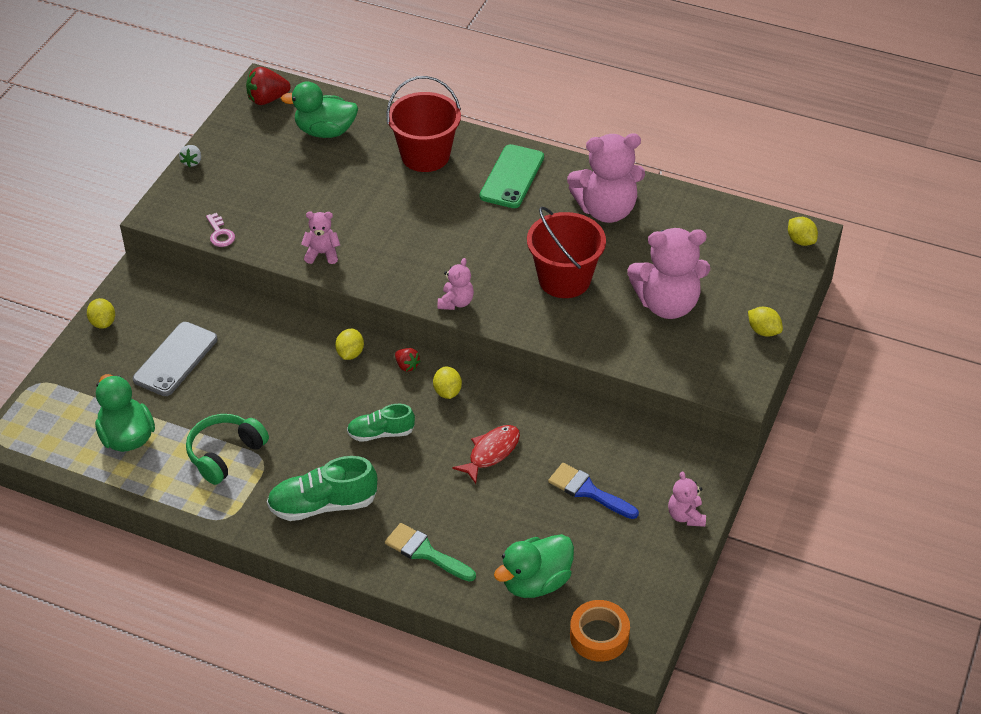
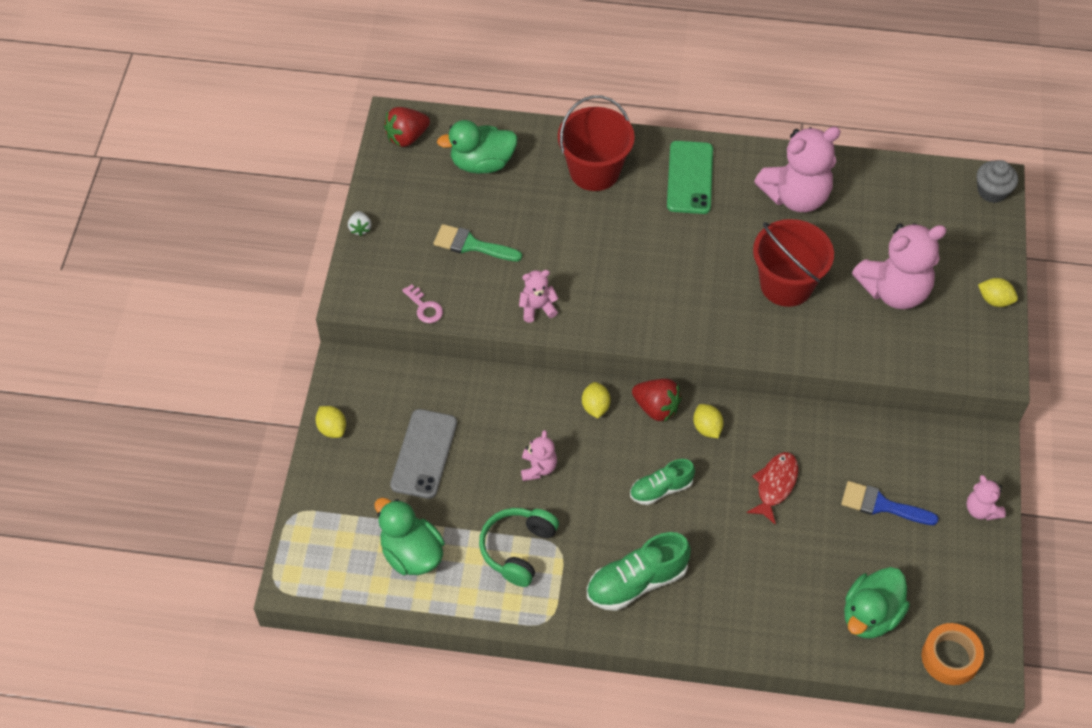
camera: 15 degrees left, 10 degrees up
(407, 366) = (656, 408): red strawberry -> red strawberry, size x1.76
(425, 552) = (755, 609): green brush -> green brush (471, 245)
(456, 302) = (692, 334): pink teddy bear -> pink teddy bear (538, 468)
(800, 241) = (992, 191): yellow lemon -> grey cupcake

